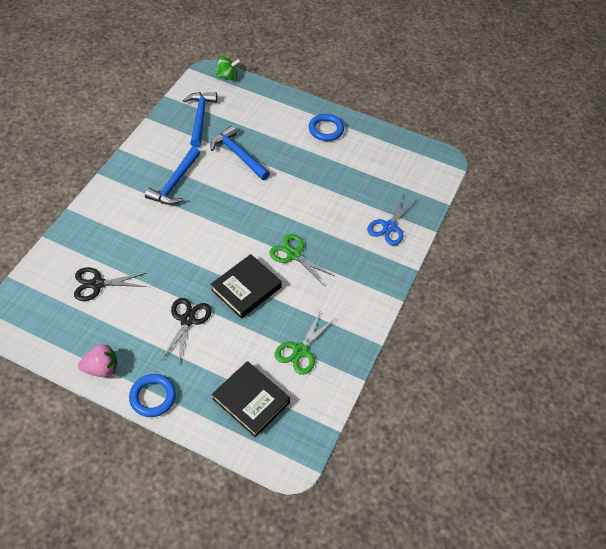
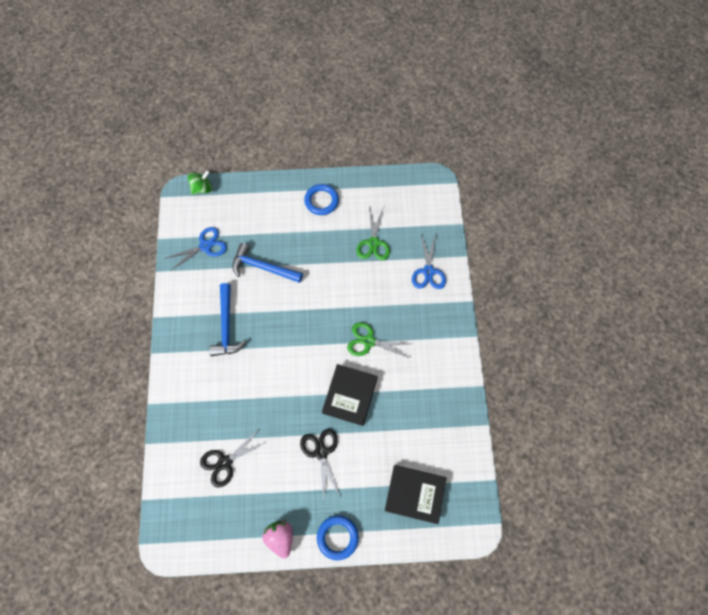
camera: 25 degrees left, 15 degrees up
(101, 368) = (280, 537): pink strawberry -> pink strawberry turned 75 degrees counterclockwise
(200, 118) = (205, 246): blue hammer -> blue scissors
(300, 351) = (426, 427): green scissors -> green scissors (373, 243)

